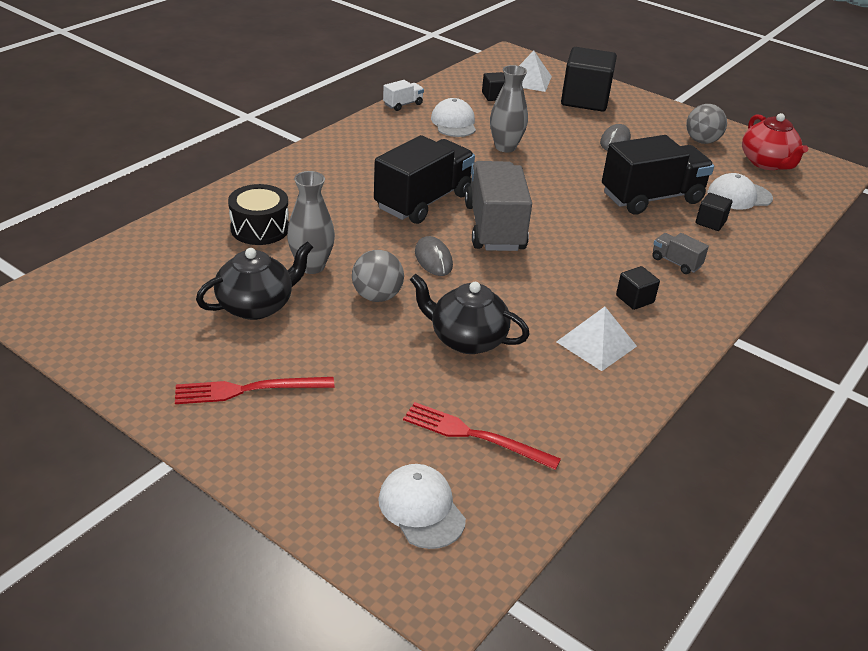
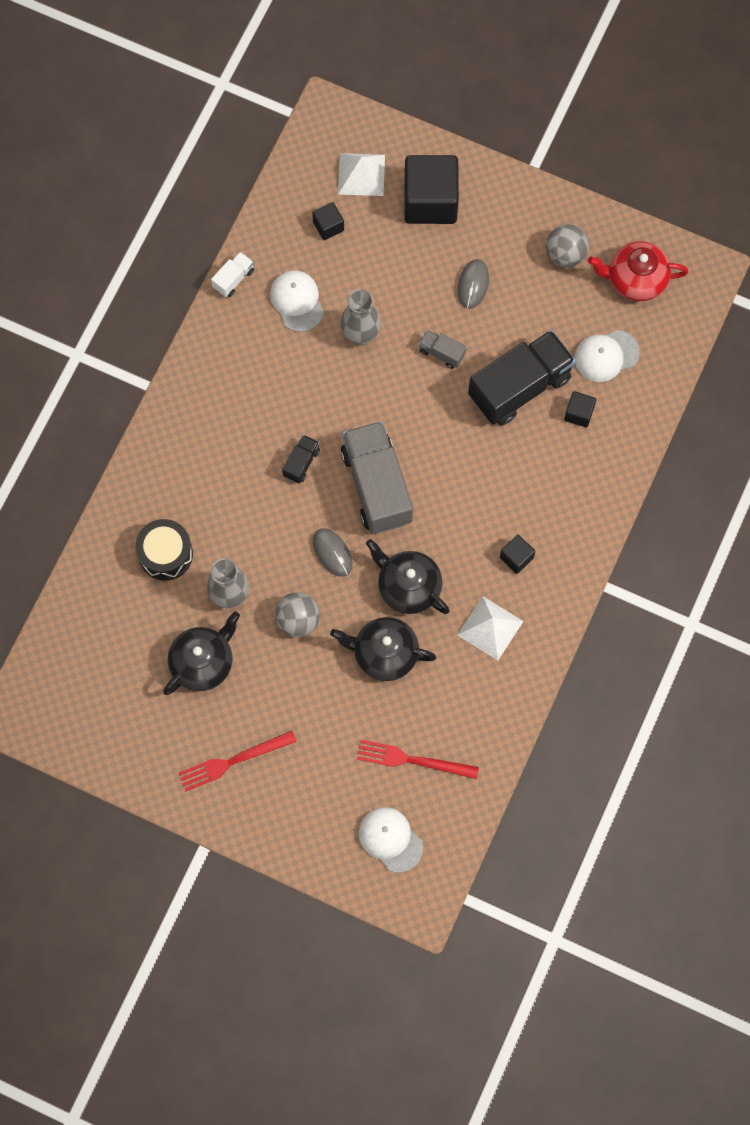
camera: 10 degrees left, 35 degrees up
(423, 201) = (301, 463): black truck -> black truck, size x0.44
(508, 296) = (408, 587): none -> black teapot
(676, 262) = (549, 491): grey truck -> grey truck (441, 353)
(767, 163) = (635, 279): red teapot -> red teapot turned 120 degrees clockwise

